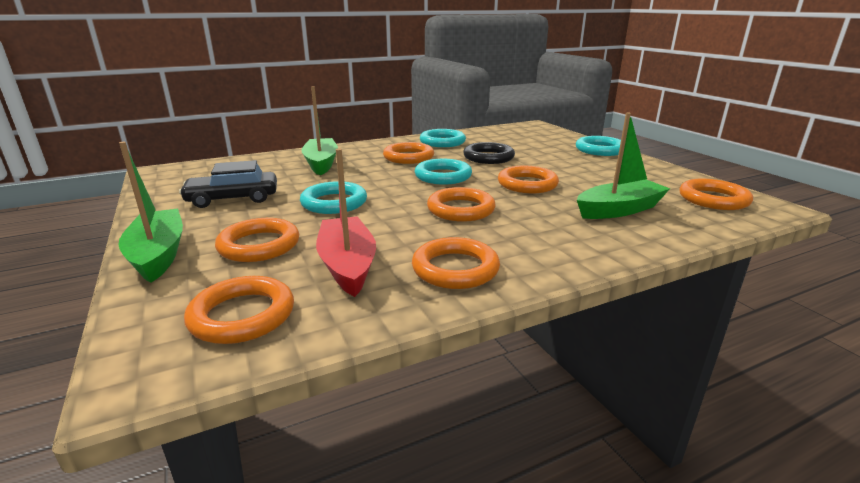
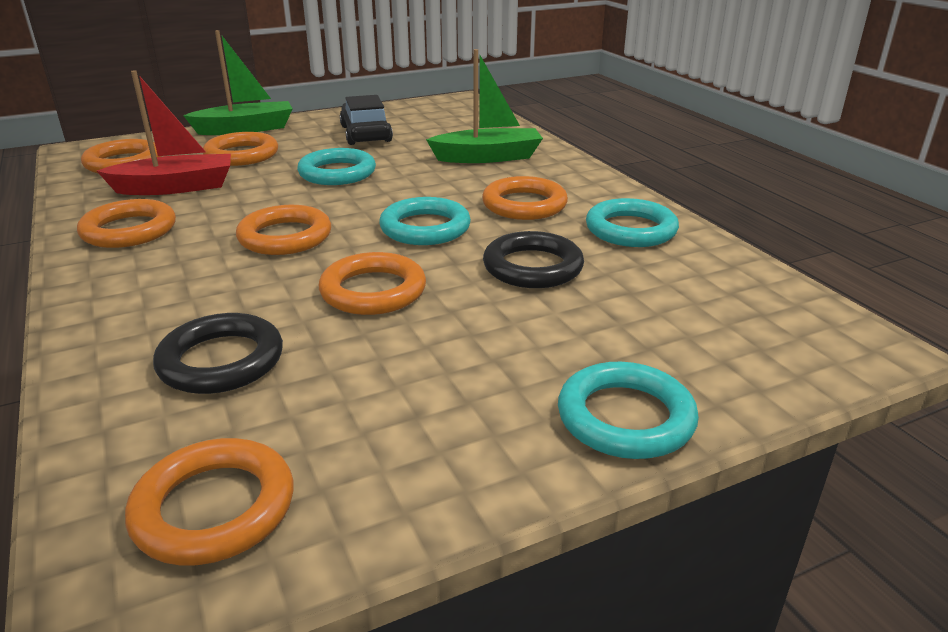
camera: 90 degrees right, 5 degrees up
(619, 210) = (221, 361): green boat -> black ring

